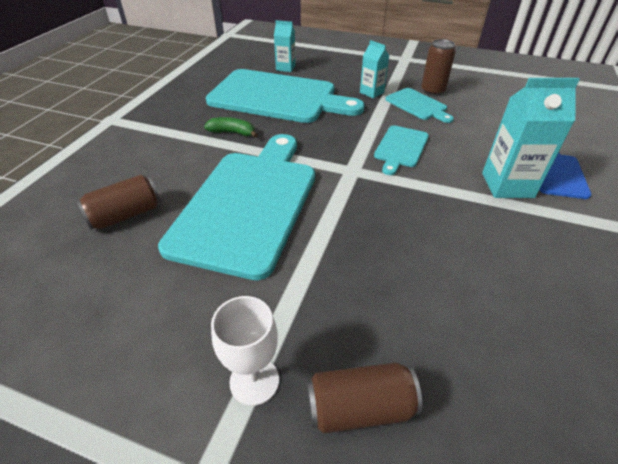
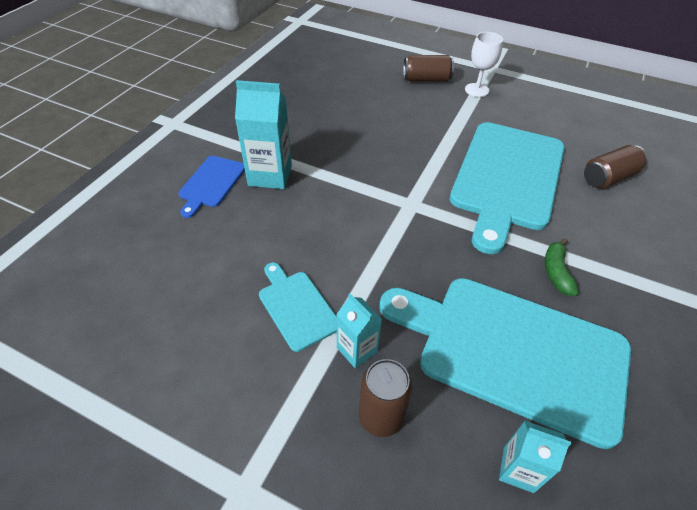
camera: 175 degrees left, 5 degrees up
(232, 133) = (556, 272): green banana -> green banana turned 75 degrees clockwise
(400, 148) = (352, 228): turquoise cutting board -> none
(432, 91) = (254, 344): brown can -> brown can (380, 417)

